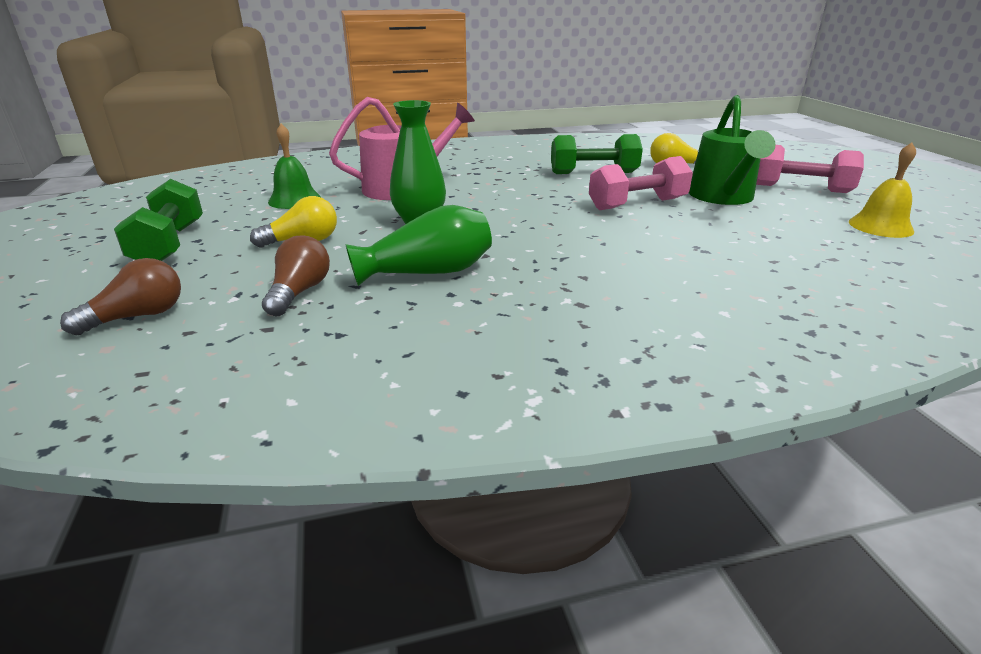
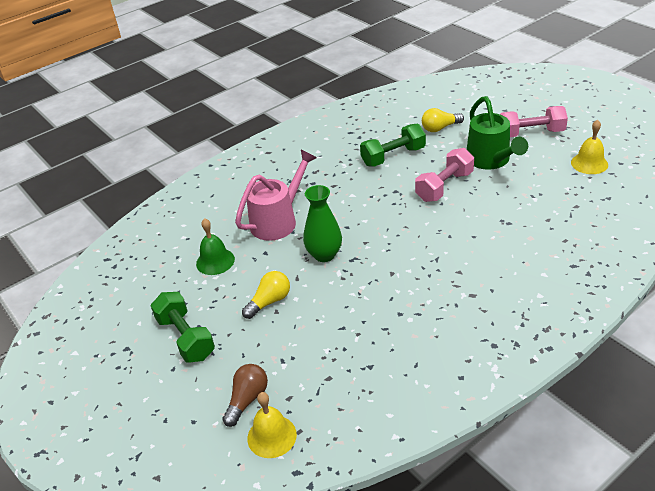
camera: 20 degrees left, 10 degrees up
(101, 365) = (272, 436): none -> yellow bell
(299, 292) = (316, 345): brown light bulb -> none
(428, 272) = (373, 301): green vase -> none

